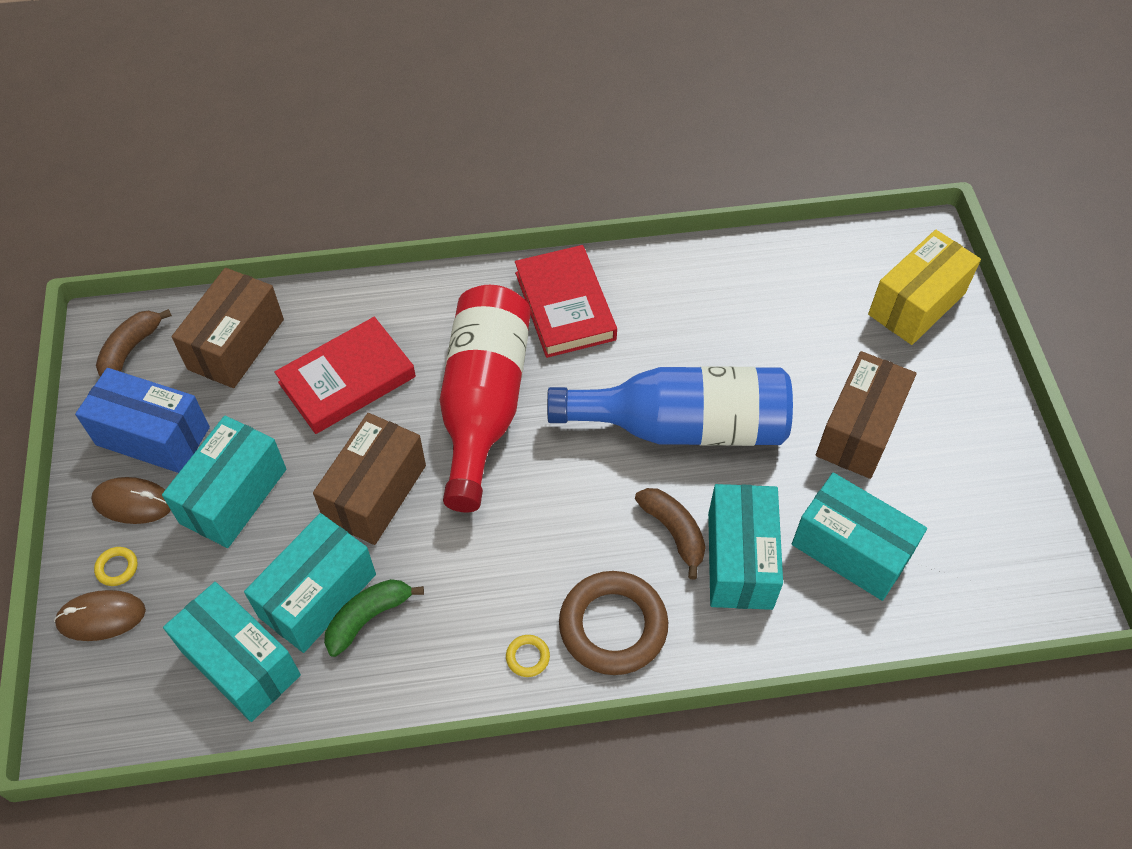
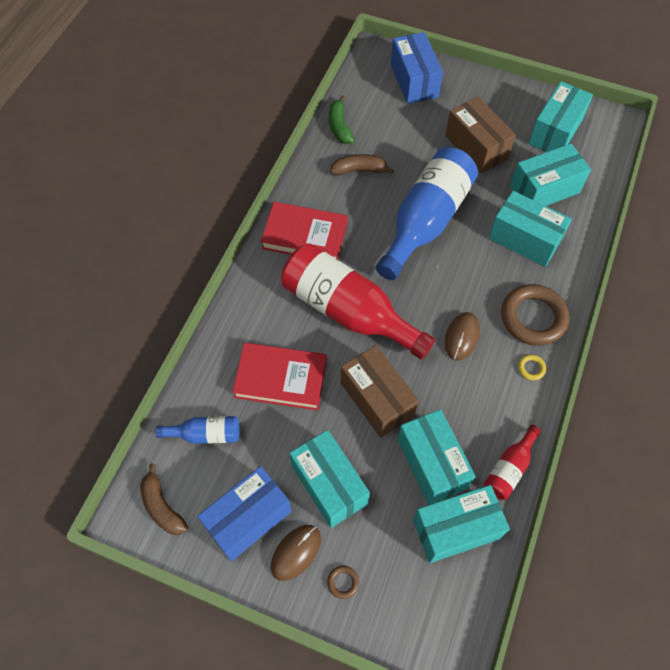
camera: 60 degrees left, 5 degrees up
(101, 617) = (376, 607): brown mouse -> brown mouse (461, 337)
(117, 568) = (343, 582): yellow ring -> brown ring
(236, 344) = (205, 434): brown box -> blue bottle
(347, 380) = (281, 378): red book -> red book turned 75 degrees counterclockwise
(358, 692) = (509, 468): none -> red bottle
(368, 617) = (462, 441): green banana -> green banana (339, 126)
(674, 532) = (491, 260): brown banana -> brown banana (359, 170)
(916, 304) = (414, 81): yellow box -> blue box
(975, 520) = (555, 131): none -> turquoise box

